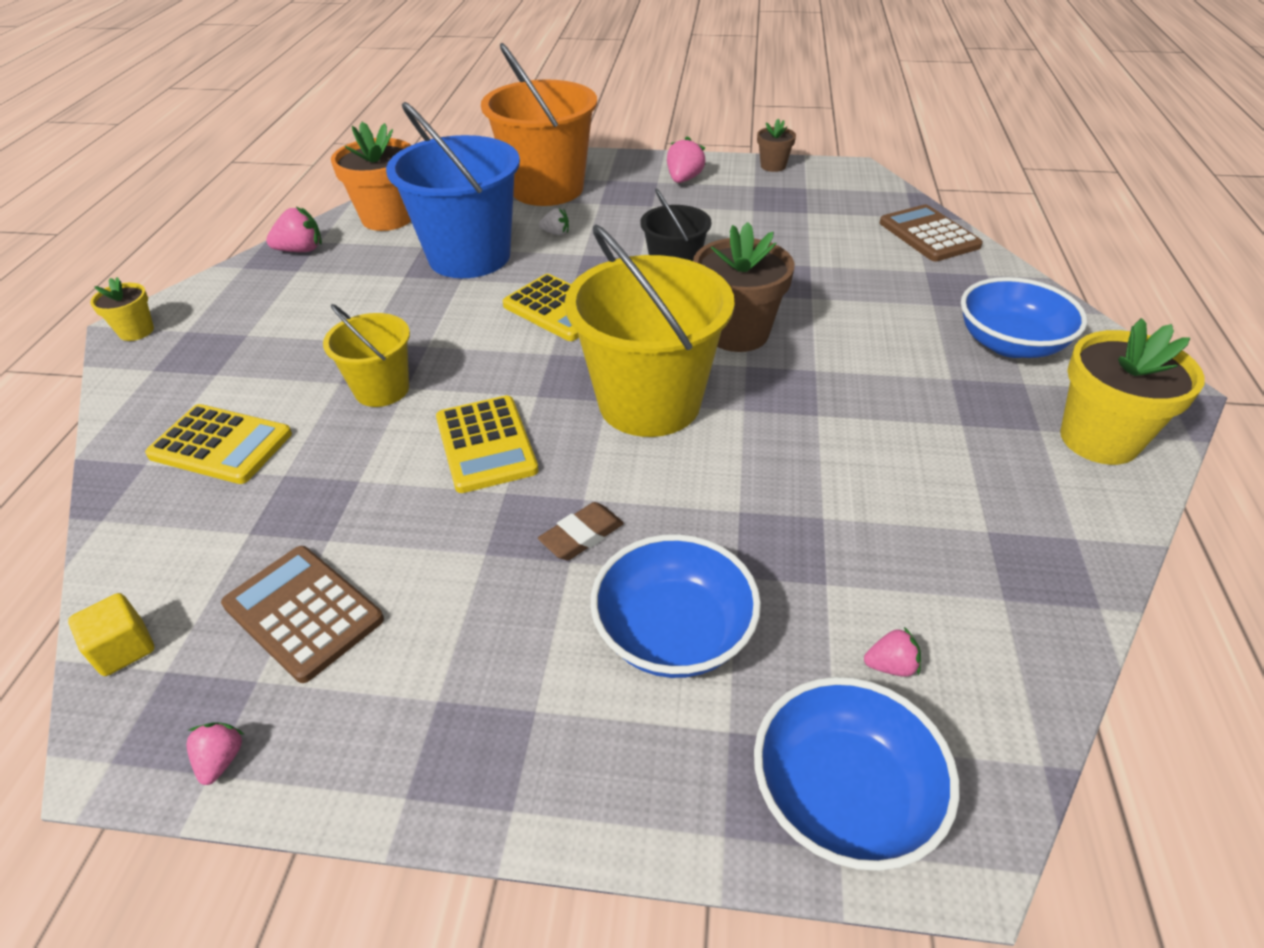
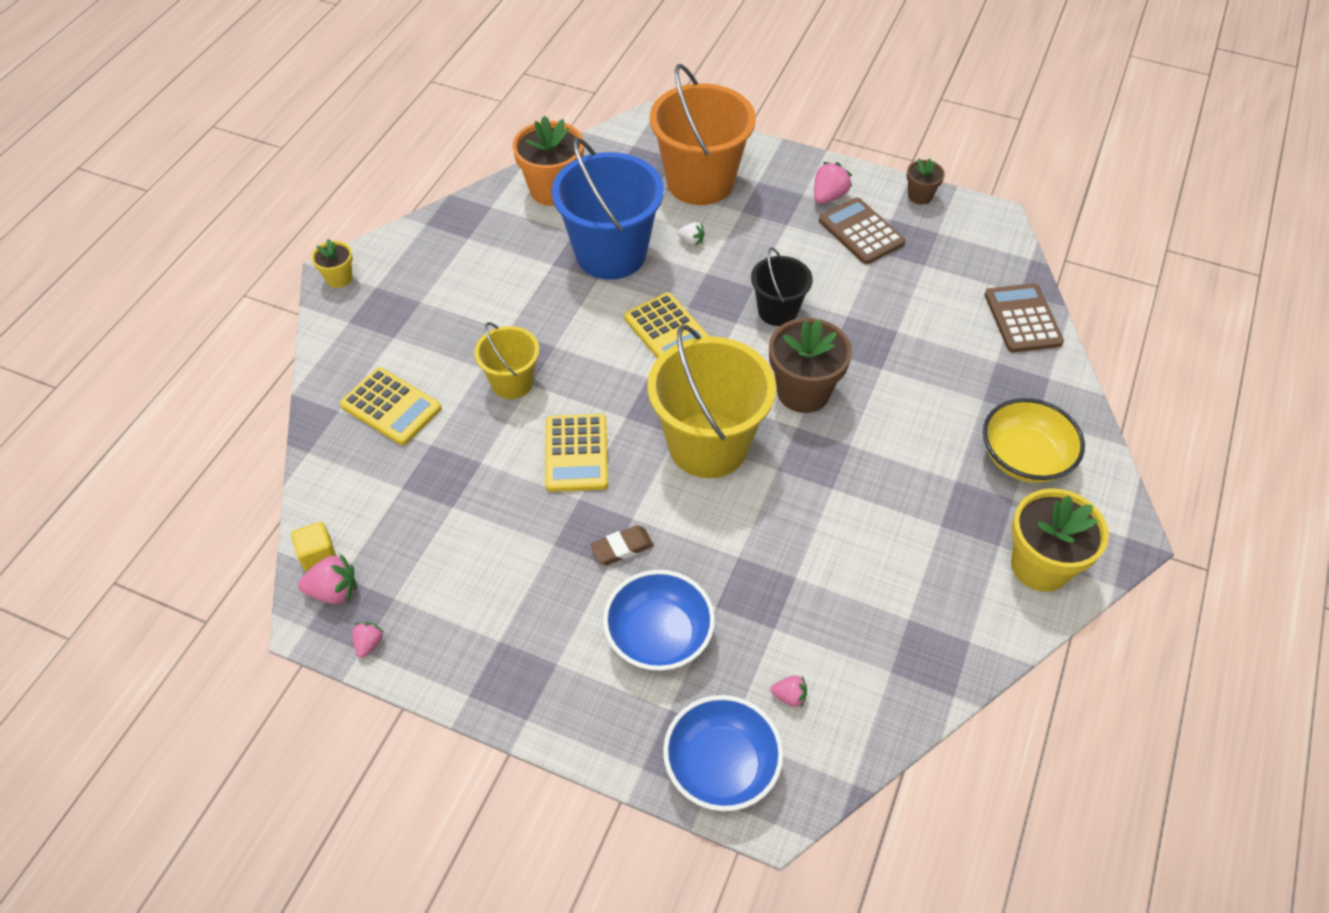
camera: 15 degrees right, 10 degrees up
(301, 250) = (474, 214): pink strawberry -> pink strawberry (333, 591)
(303, 612) = (428, 558): brown calculator -> brown calculator (861, 232)
(1010, 344) = (1024, 458): blue bowl -> yellow bowl

